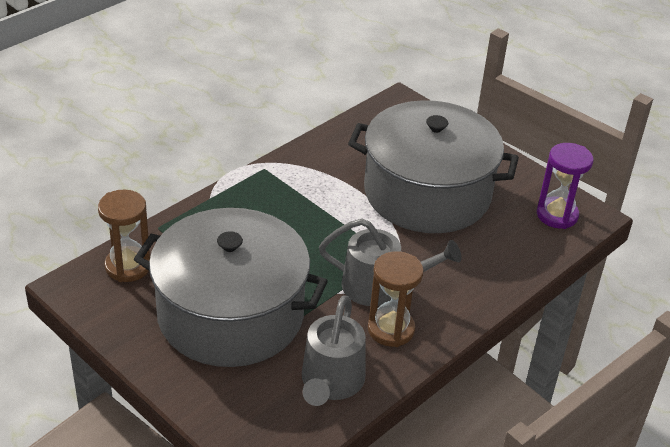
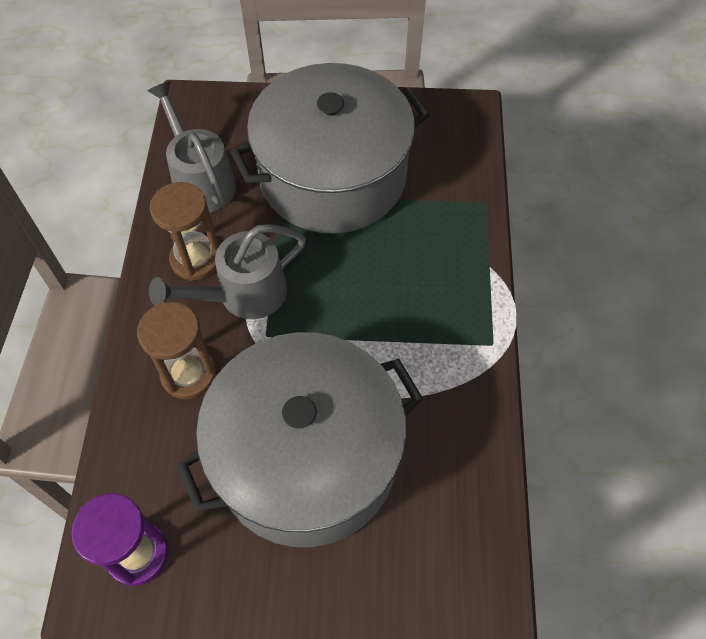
camera: 140 degrees right, 20 degrees up
(128, 266) = (456, 154): brown hourglass -> brown hourglass (188, 374)

